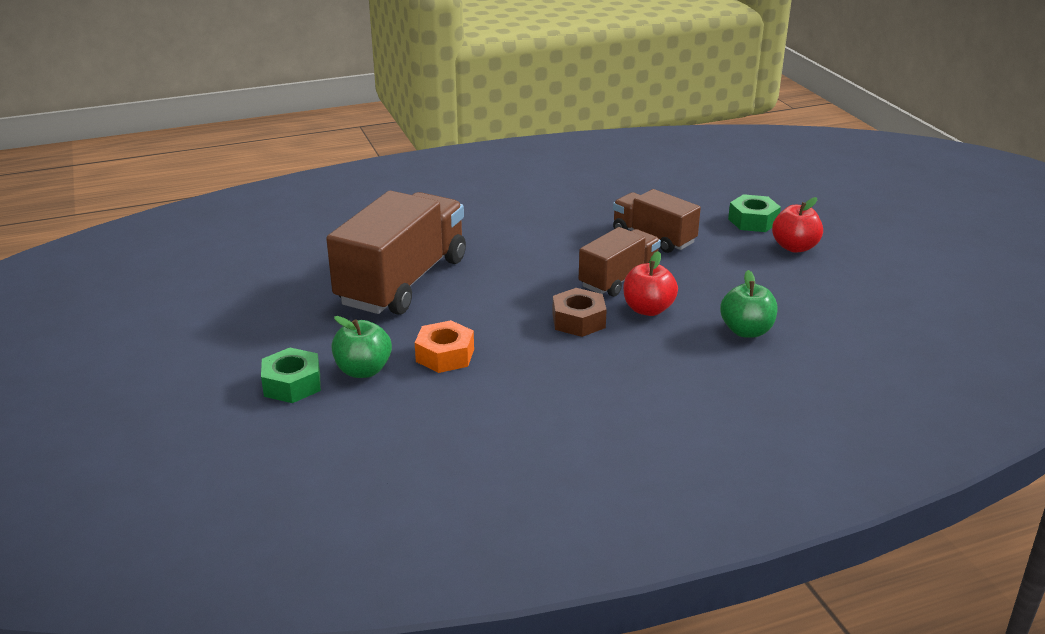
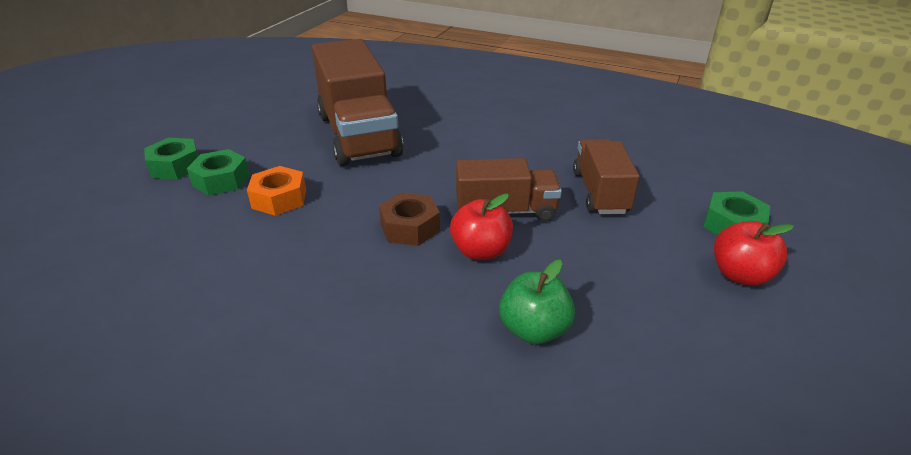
camera: 45 degrees right, 5 degrees up
(363, 370) = (221, 180): green apple -> green nut
(403, 281) = (358, 135): brown truck -> brown truck turned 90 degrees clockwise

